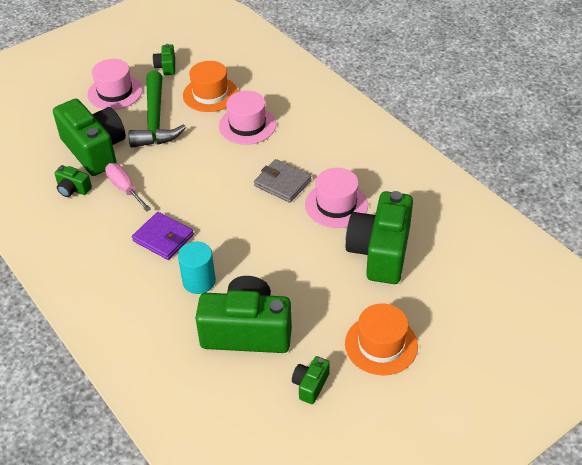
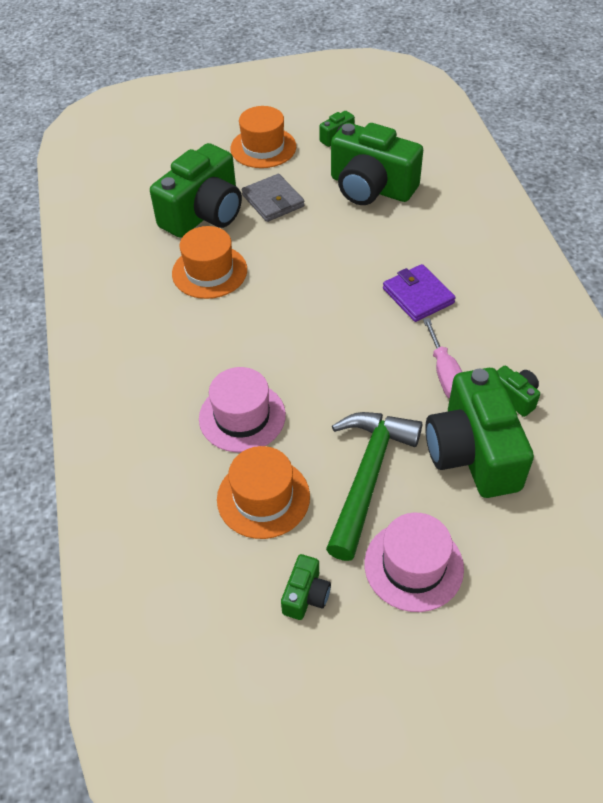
camera: 155 degrees left, 5 degrees up
(199, 281) = (397, 241): turquoise cylinder -> none
(282, 183) = (250, 316): grey wallet -> grey wallet (273, 201)
(336, 205) = (209, 271): pink hat -> orange hat

